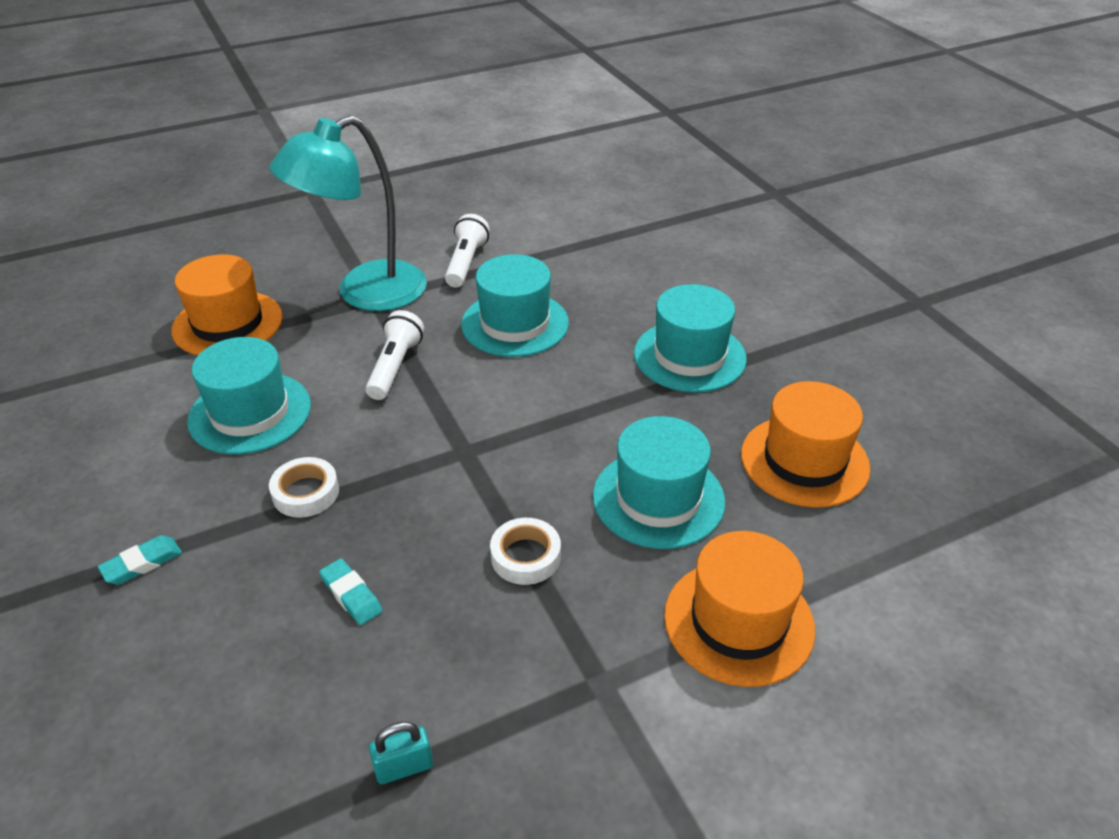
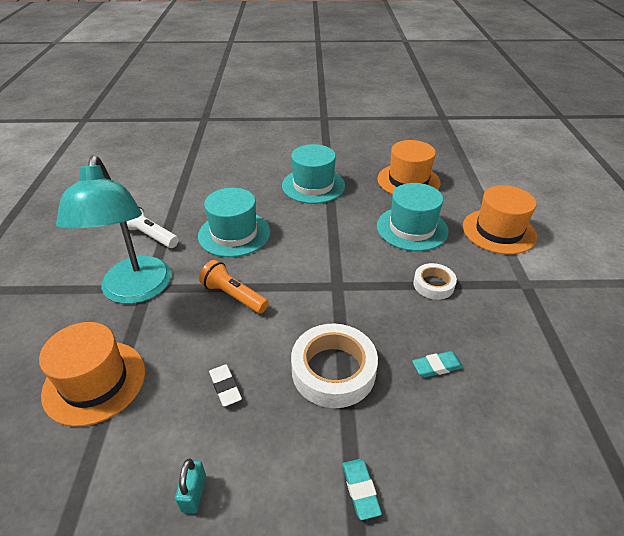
camera: 65 degrees left, 0 degrees up
(250, 413) = (225, 387): turquoise hat -> white eraser
(306, 493) = (333, 370): white tape -> white tape, size x1.75
(395, 367) = (234, 296): white flashlight -> orange flashlight
(404, 767) = (568, 371): turquoise padlock -> turquoise padlock (194, 493)

